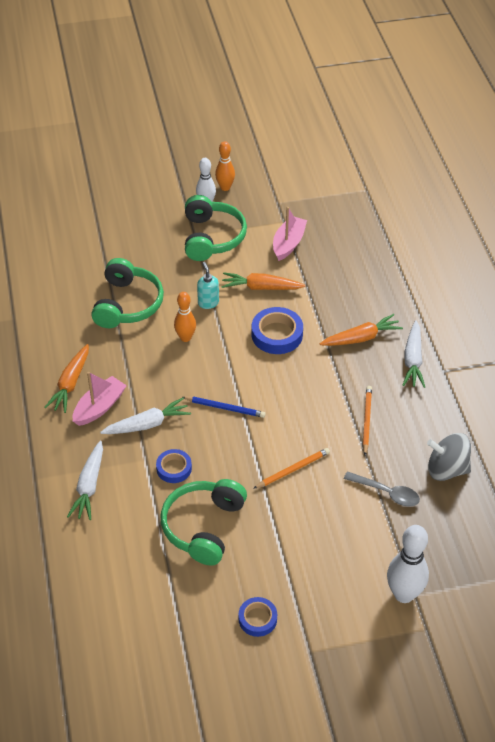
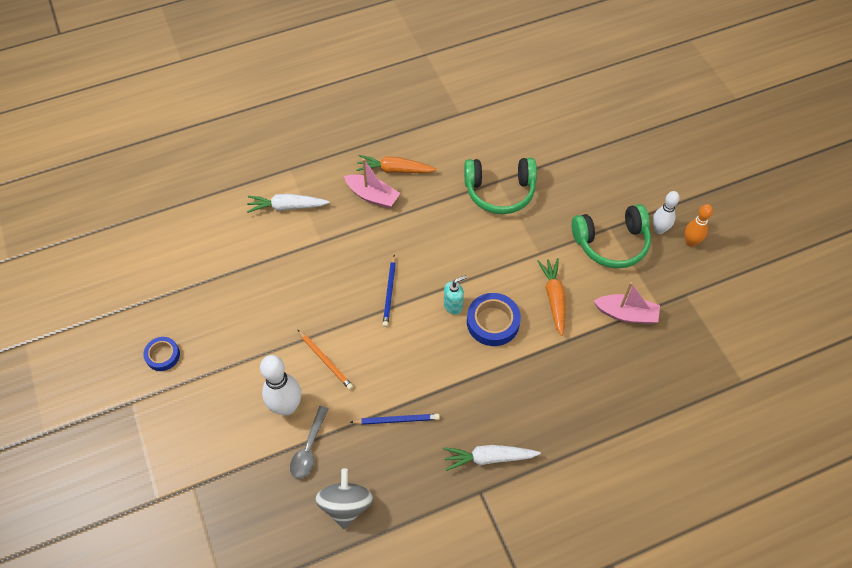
camera: 80 degrees right, 10 degrees up
(147, 424) = (360, 235): white carrot -> none
(174, 468) = (313, 264): blue tape -> none
(185, 338) = (469, 245): orange bowling pin -> none
(203, 526) = (254, 298): green headphones -> none
(208, 303) = (519, 256): turquoise soap dispenser -> turquoise soap dispenser (453, 305)
(361, 338) = (508, 402): orange carrot -> none
(366, 420) = (396, 420): orange pencil -> blue pencil
(404, 594) = (193, 476): white bowling pin -> white bowling pin (286, 407)

